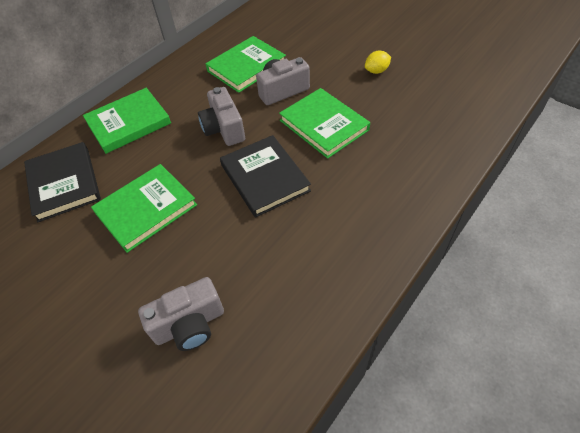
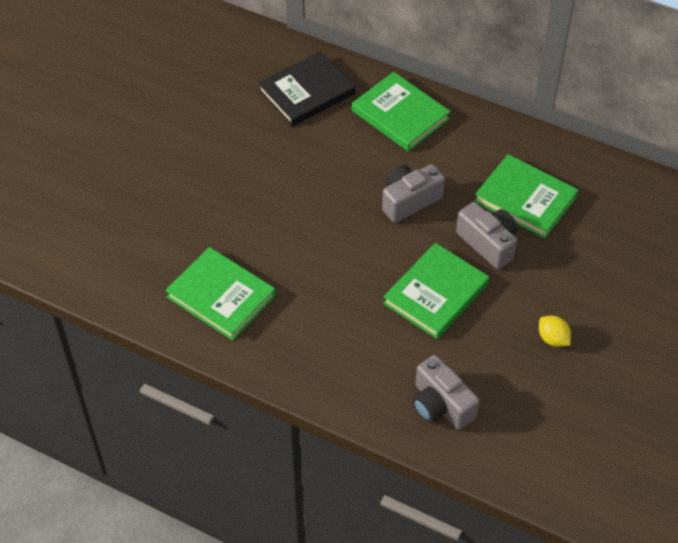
camera: 75 degrees right, 0 degrees up
(146, 209) = (286, 165): green book -> green book (221, 296)
(189, 324) = (172, 229): grey camera -> grey camera (441, 405)
(264, 178) = (344, 251): black book -> none

